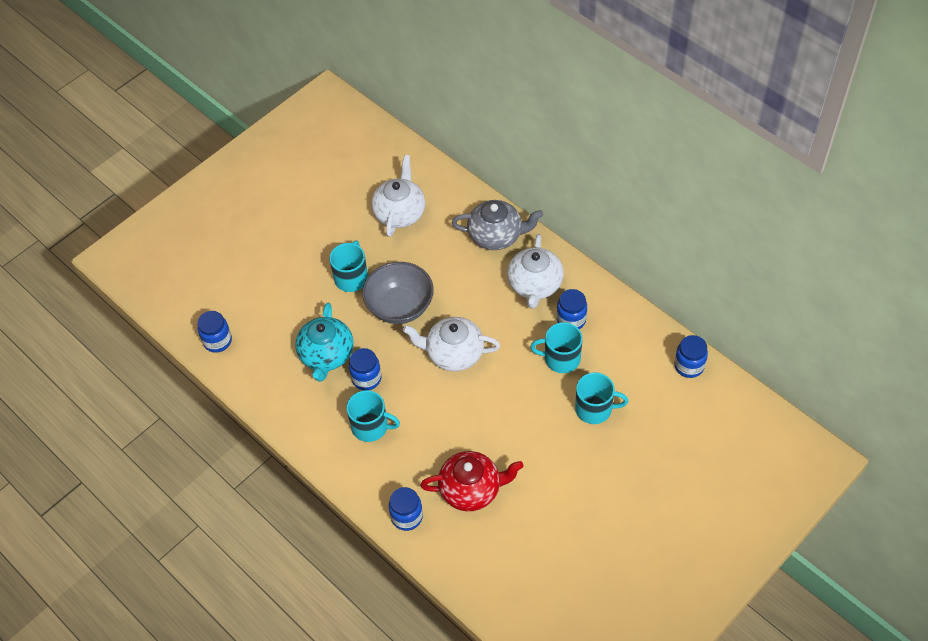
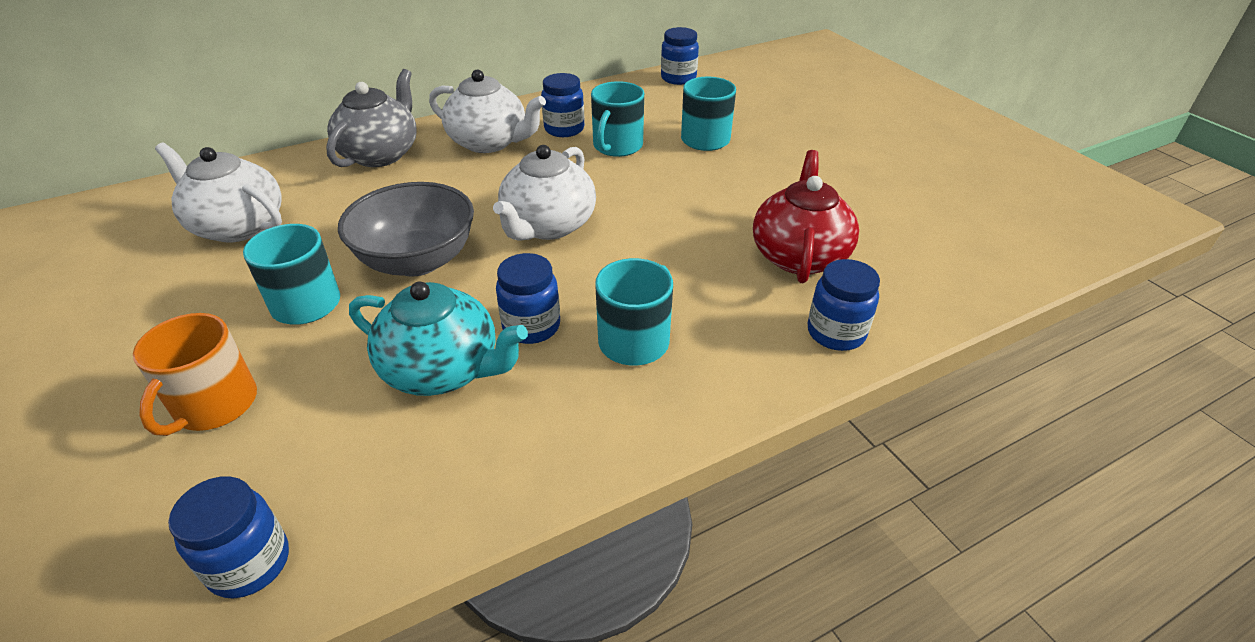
camera: 75 degrees left, 15 degrees down
(281, 284) = (214, 405): none -> orange mug

